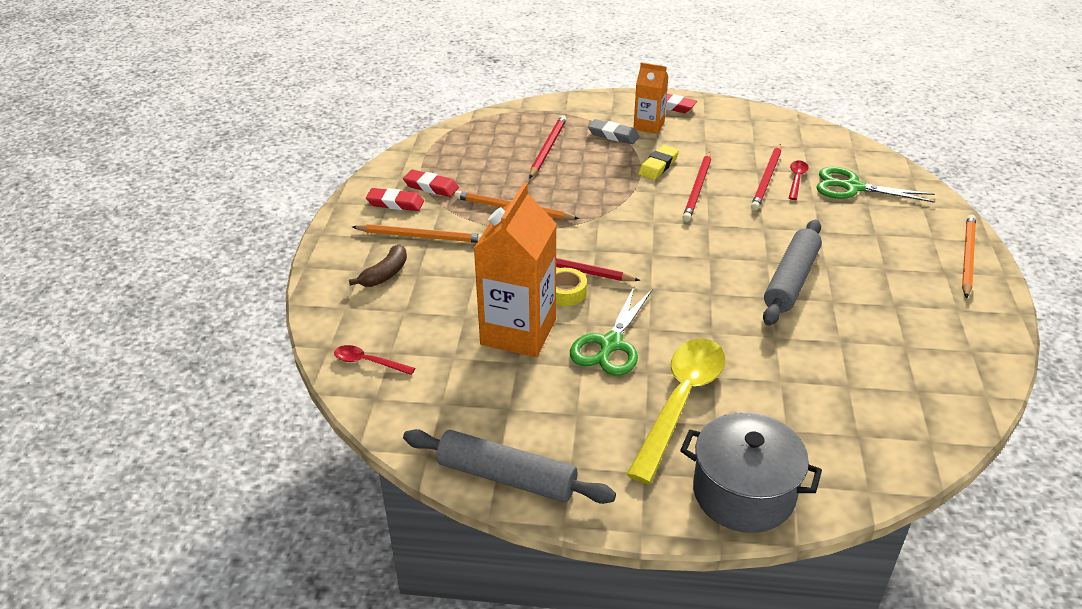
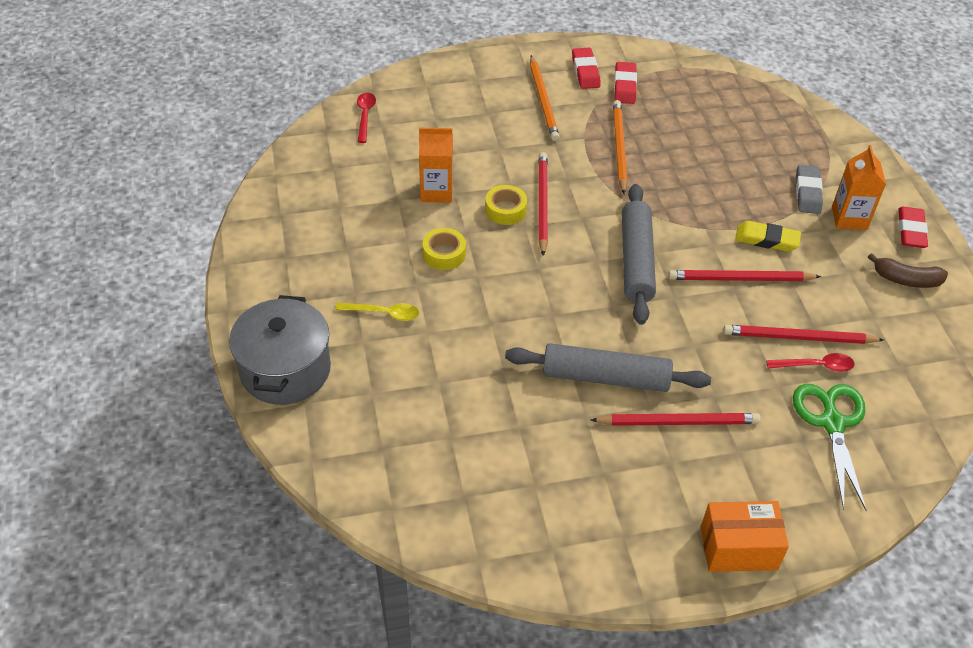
camera: 70 degrees right, 10 degrees up
(385, 274) = (479, 94): brown banana -> brown banana (906, 280)
(506, 477) = (264, 222): grey rolling pin -> grey rolling pin (636, 261)
(518, 332) = (436, 191): orange carton -> orange carton, size x0.56
(548, 148) = (745, 148): red pencil -> red pencil (678, 422)
(611, 344) = (444, 254): green scissors -> yellow tape
(680, 402) = (384, 313): yellow spoon -> yellow spoon, size x0.45
(967, 257) = (738, 548): orange pencil -> orange box

